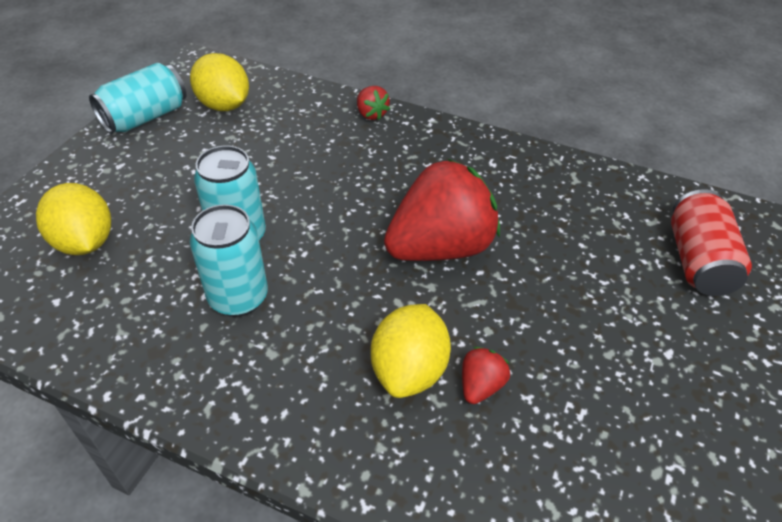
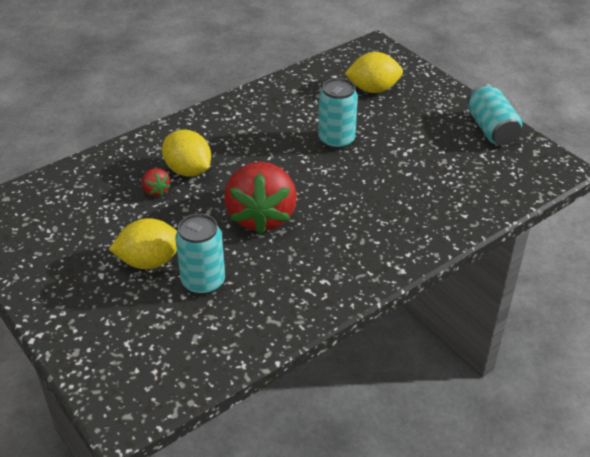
camera: 120 degrees right, 5 degrees down
(224, 105) = (487, 167): yellow lemon -> yellow lemon (150, 261)
(238, 298) = (287, 129): turquoise can -> turquoise can (203, 282)
(371, 114) = (430, 238): red strawberry -> none
(698, 261) = (142, 337): red can -> none

